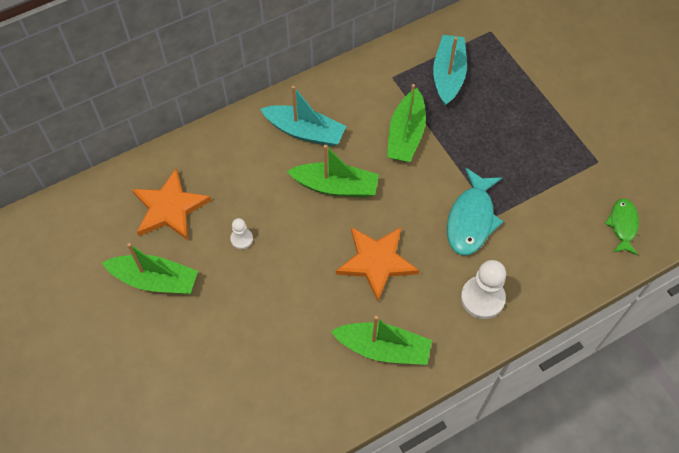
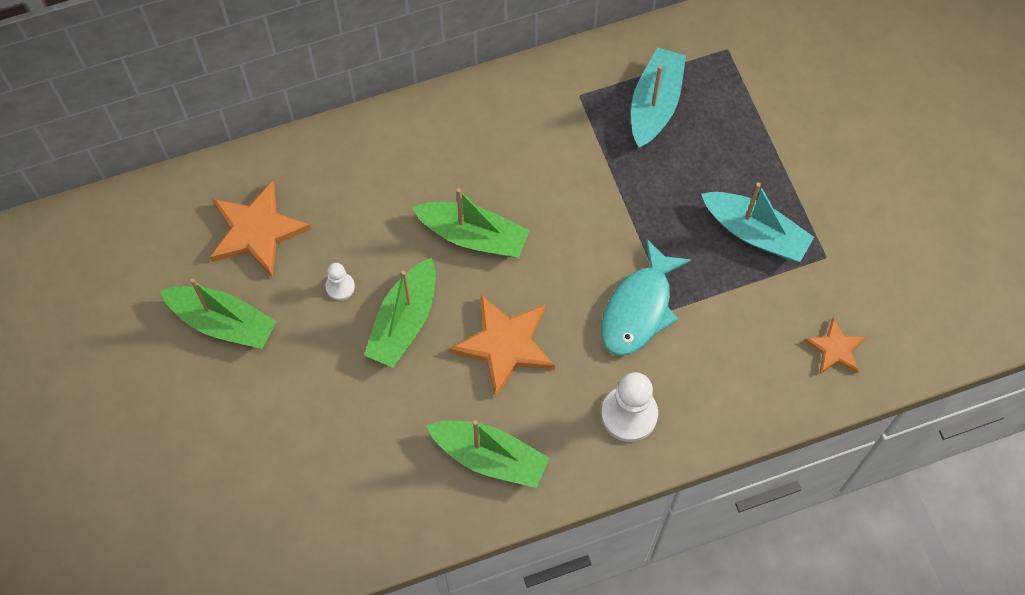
camera: 10 degrees right, 5 degrees up
(305, 131) = (448, 154): turquoise boat -> turquoise boat (755, 232)
(406, 135) = (580, 179): green boat -> green boat (404, 321)
(622, 225) = (835, 349): green fish -> orange star

